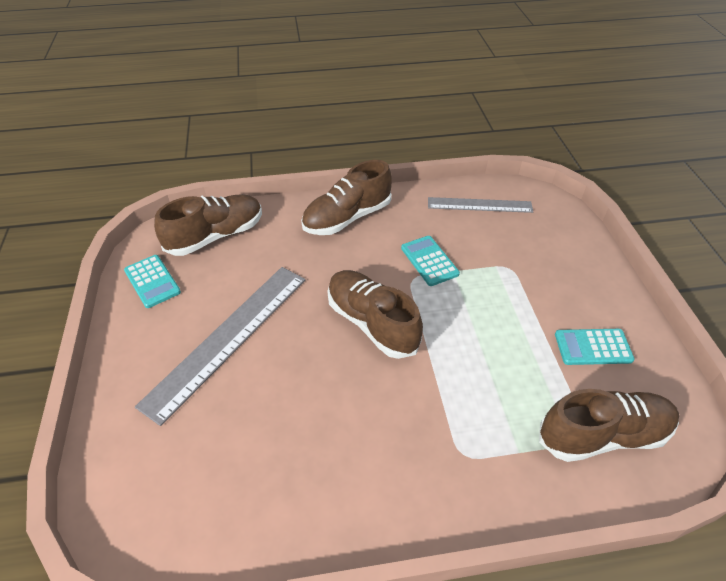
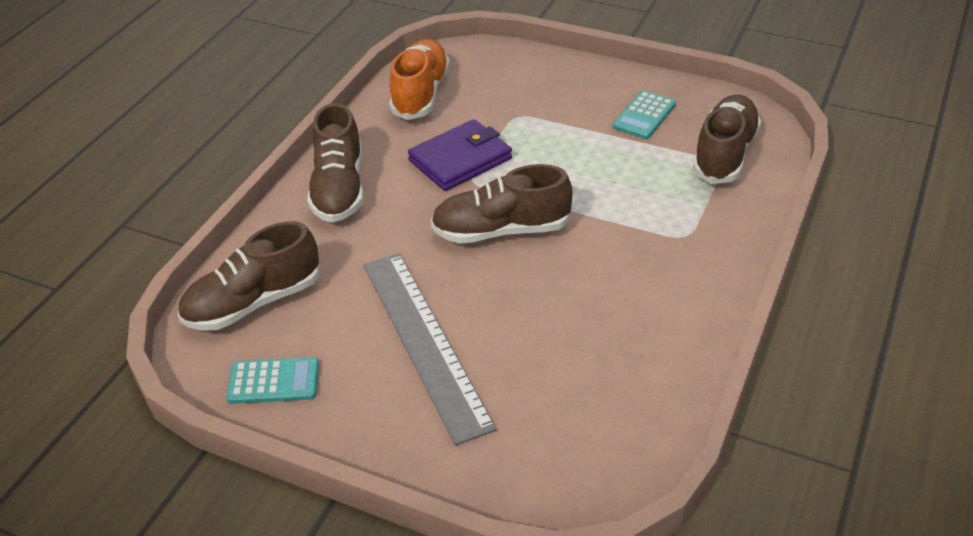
camera: 55 degrees left, 5 degrees down
(216, 236) = (254, 302): brown shoe -> brown shoe turned 120 degrees counterclockwise
(429, 261) = (460, 160): turquoise calculator -> purple wallet
(479, 205) = (420, 94): grey ruler -> orange shoe

